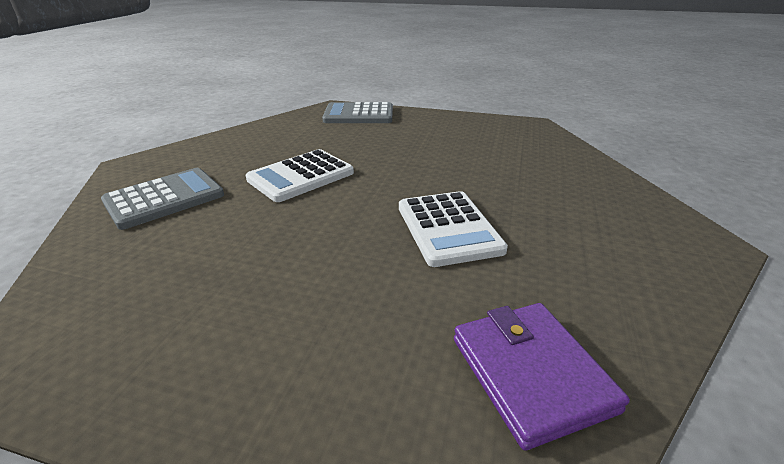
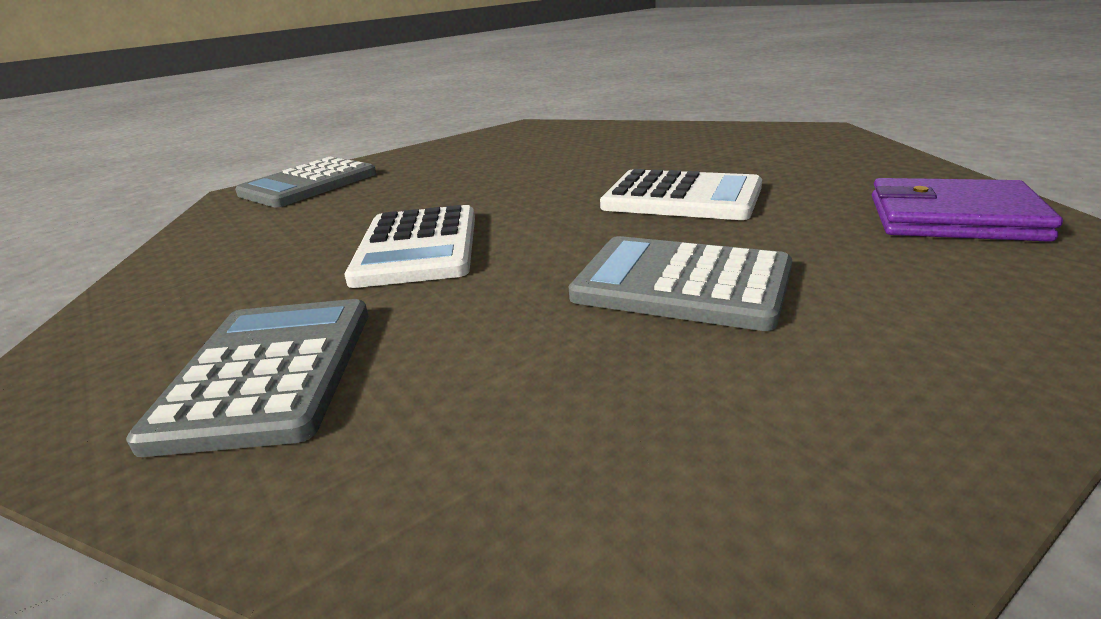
camera: 50 degrees left, 5 degrees down
(306, 271) = (681, 284): none -> grey calculator

